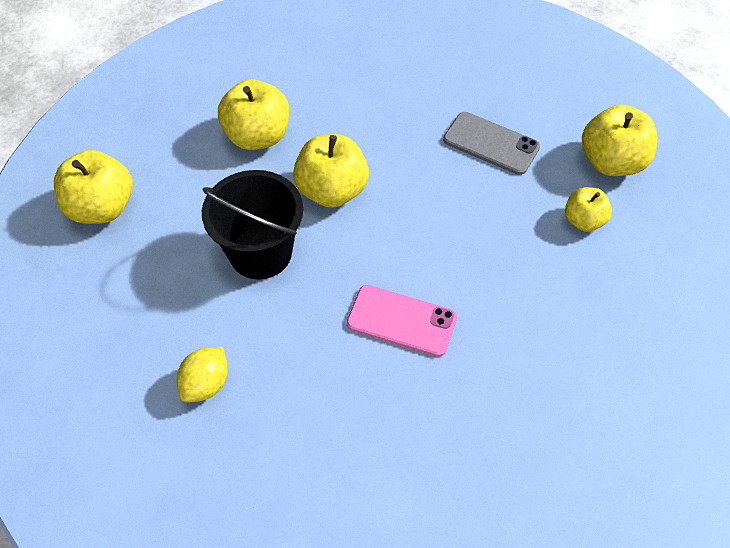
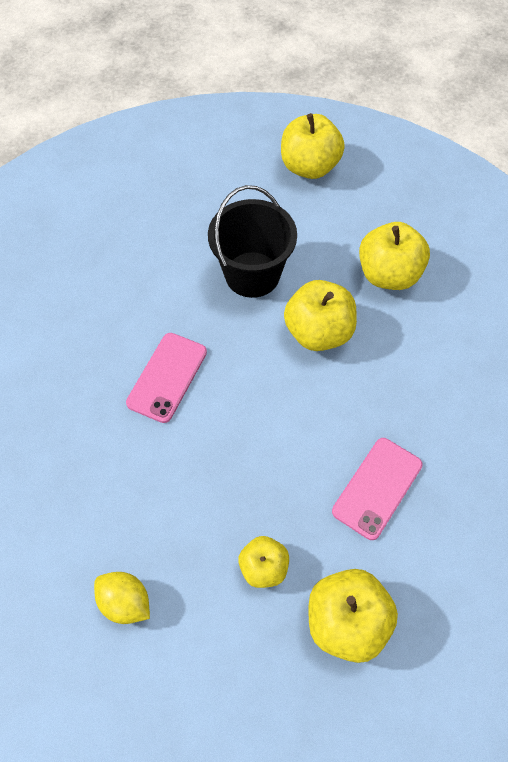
camera: 95 degrees right, 5 degrees up
(206, 384) = (133, 238): yellow lemon -> yellow lemon (125, 602)
(491, 143) = (377, 488): grey phone -> pink phone

